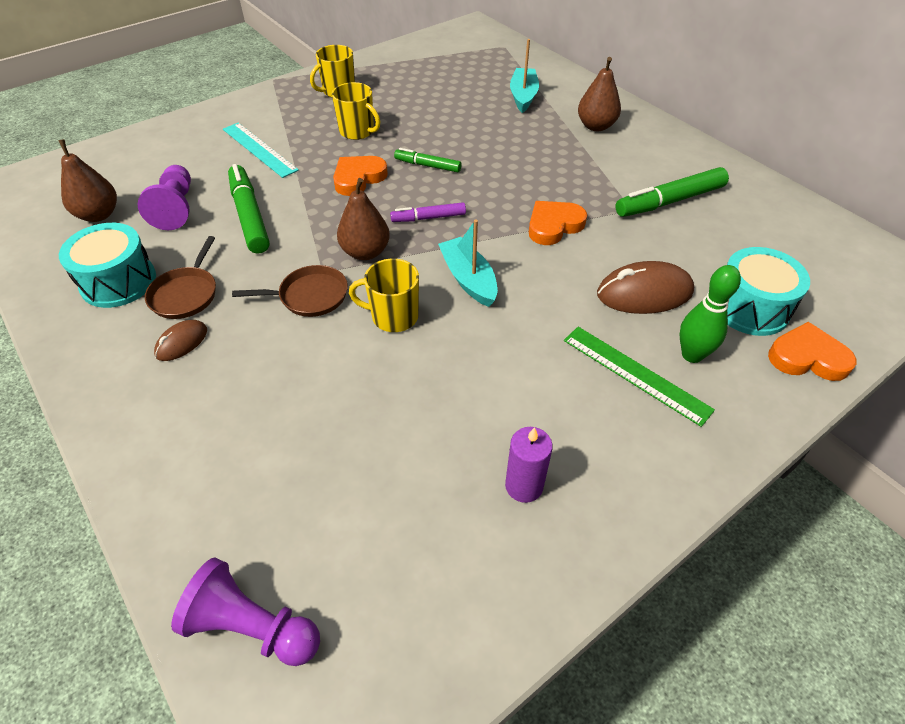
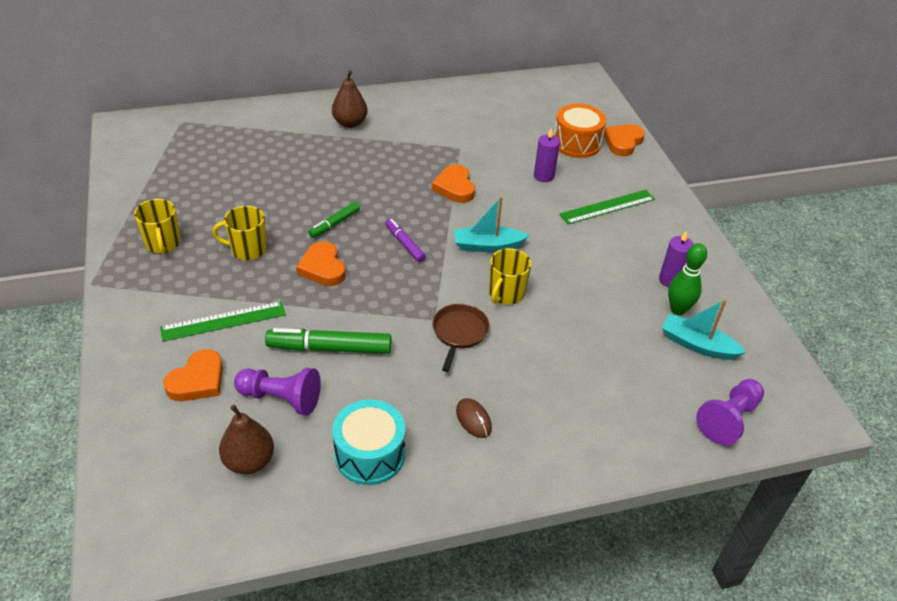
camera: 70 degrees left, 5 degrees down
(184, 160) = (197, 380): none -> orange heart
(186, 294) = (414, 409): brown pan -> none
(259, 149) = (223, 321): turquoise ruler -> green ruler
(357, 131) = (248, 249): yellow mug -> yellow mug turned 150 degrees counterclockwise
(365, 252) = (425, 289): brown pear -> none
(428, 218) = (405, 244): purple marker -> purple marker turned 135 degrees clockwise
(523, 96) = (275, 141): turquoise boat -> turquoise boat (697, 345)
(644, 293) = (543, 176): brown mouse -> purple candle
(669, 201) = (462, 129): green marker -> none
(692, 355) = (602, 180): green bowling pin -> green bowling pin (678, 309)
(750, 308) = (576, 143): turquoise drum -> orange drum

